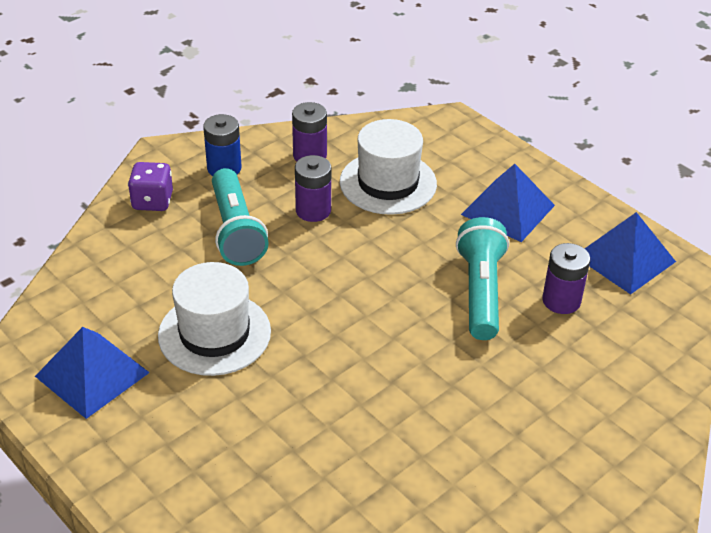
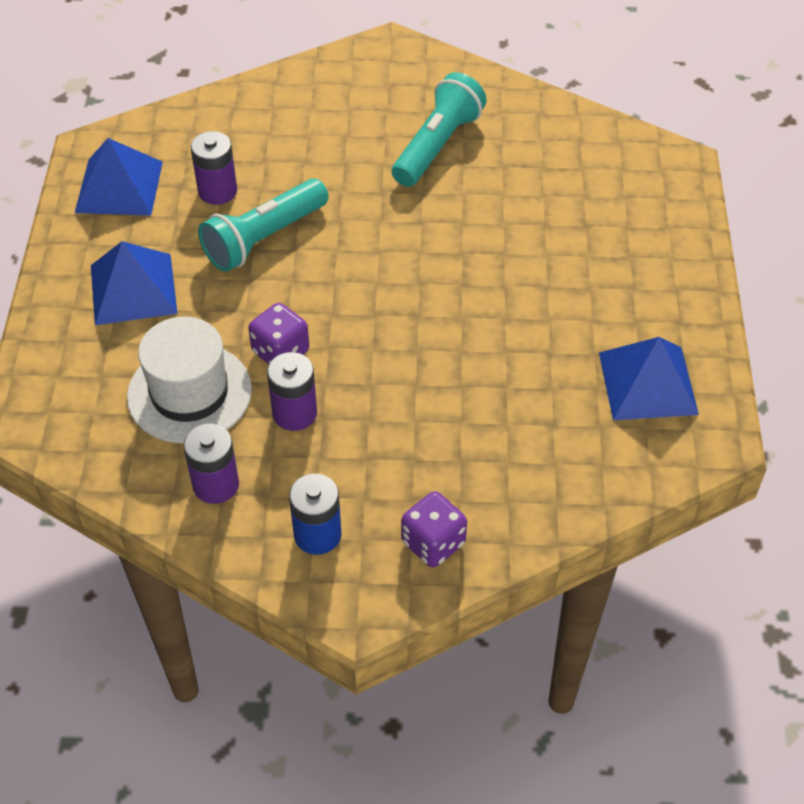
camera: 135 degrees left, 10 degrees up
(214, 333) = (514, 350): white hat -> none
(236, 231) = (390, 443): turquoise flashlight -> turquoise flashlight (437, 145)
(367, 234) = (280, 352): none -> purple dice

